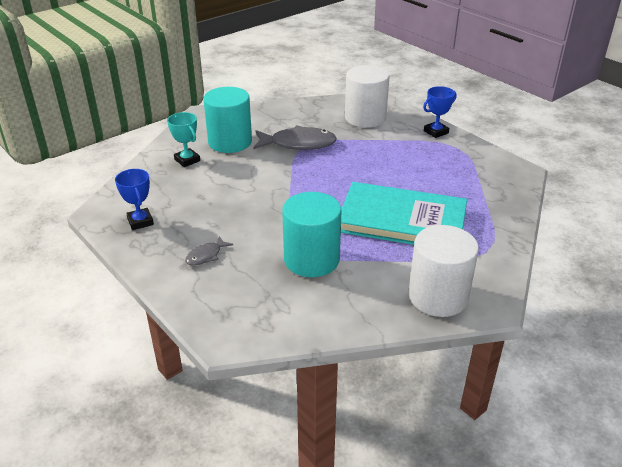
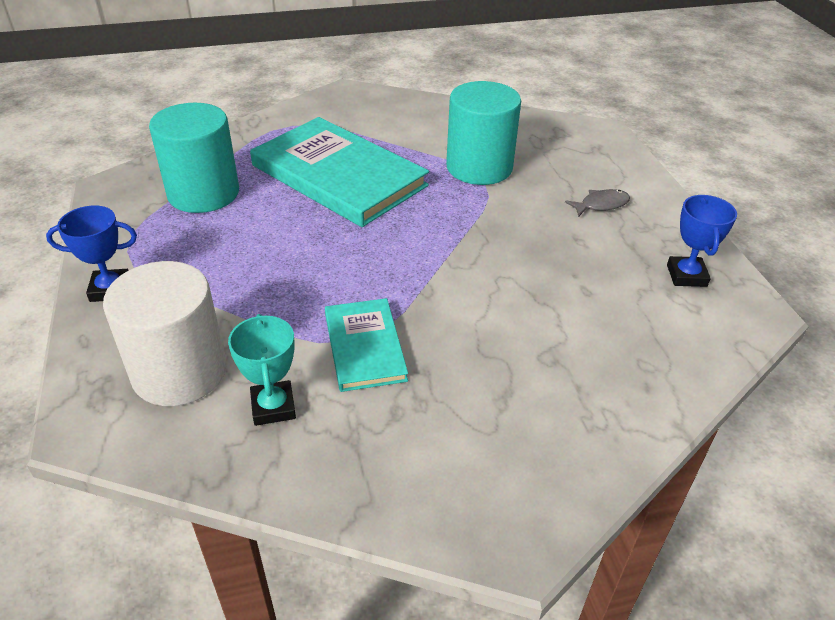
camera: 155 degrees left, 5 degrees up
(187, 160) = (592, 379): turquoise trophy -> turquoise trophy (273, 407)
(230, 142) = (491, 400): turquoise cylinder -> turquoise cylinder (203, 193)
(298, 144) = (365, 347): grey fish -> turquoise book
(438, 296) = (384, 108): white cylinder -> none

